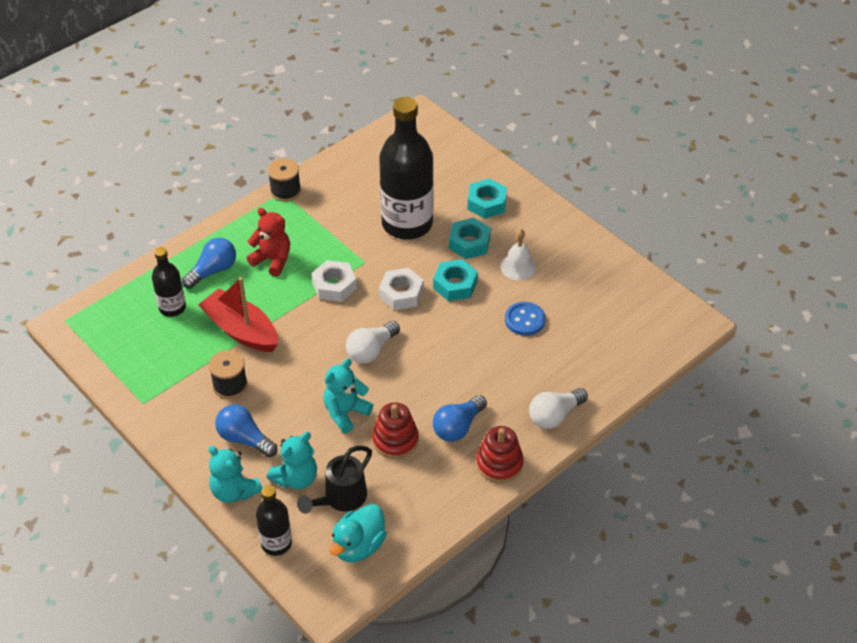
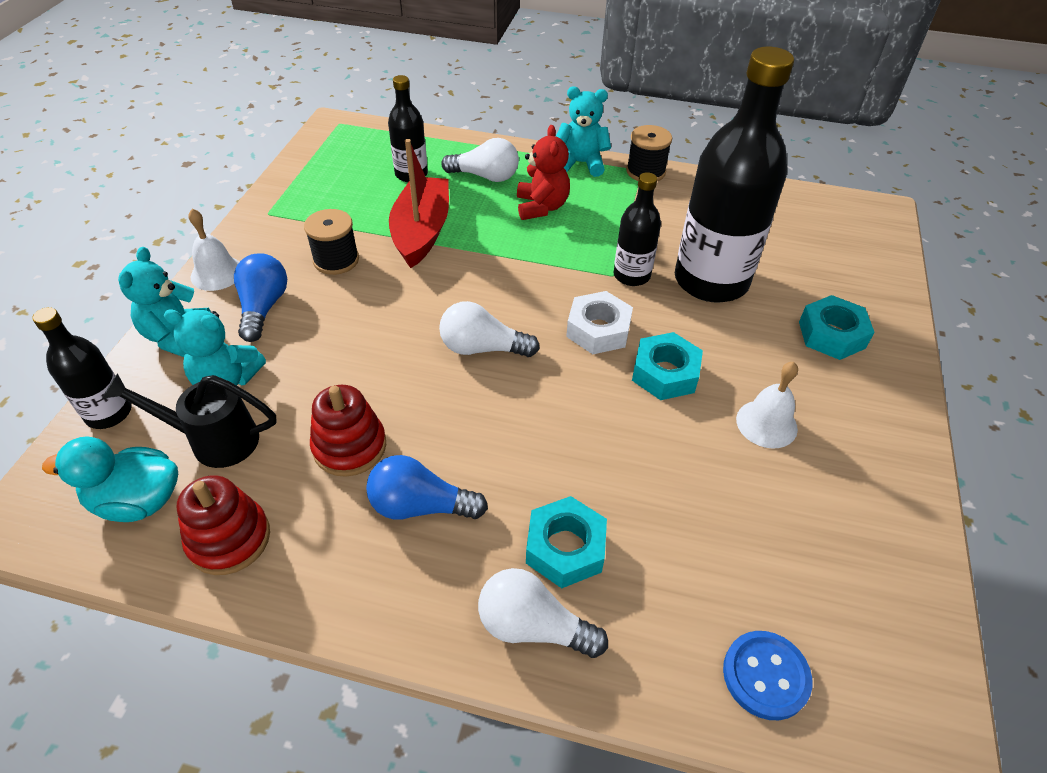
camera: 55 degrees right, 0 degrees up
(186, 452) = (217, 273): none -> white bell
(213, 271) = (485, 176): blue light bulb -> white light bulb
(334, 286) = (552, 268): white nut -> none
(345, 413) = (363, 374): turquoise teddy bear -> turquoise teddy bear (581, 163)
(372, 254) = (631, 275): none -> black bottle
(469, 243) = (748, 351): turquoise nut -> turquoise nut (565, 548)
(499, 464) = (383, 598): red stacking toy -> red stacking toy (229, 539)
(525, 320) = (682, 482): blue button -> blue button (765, 676)

